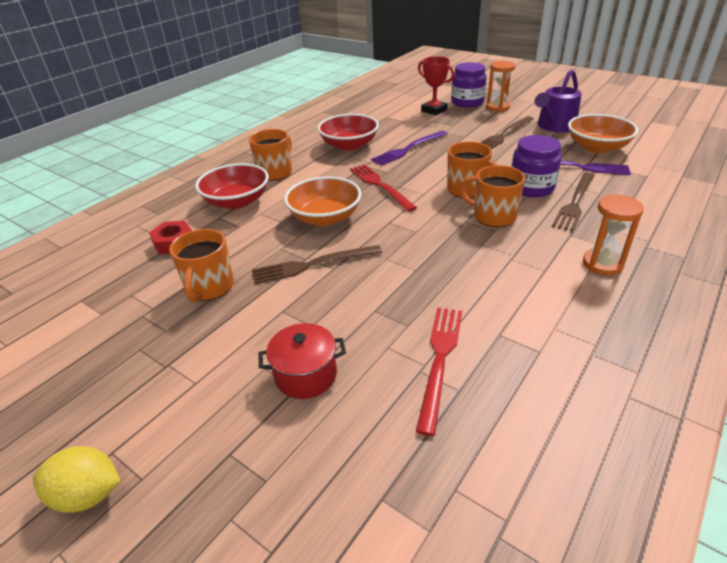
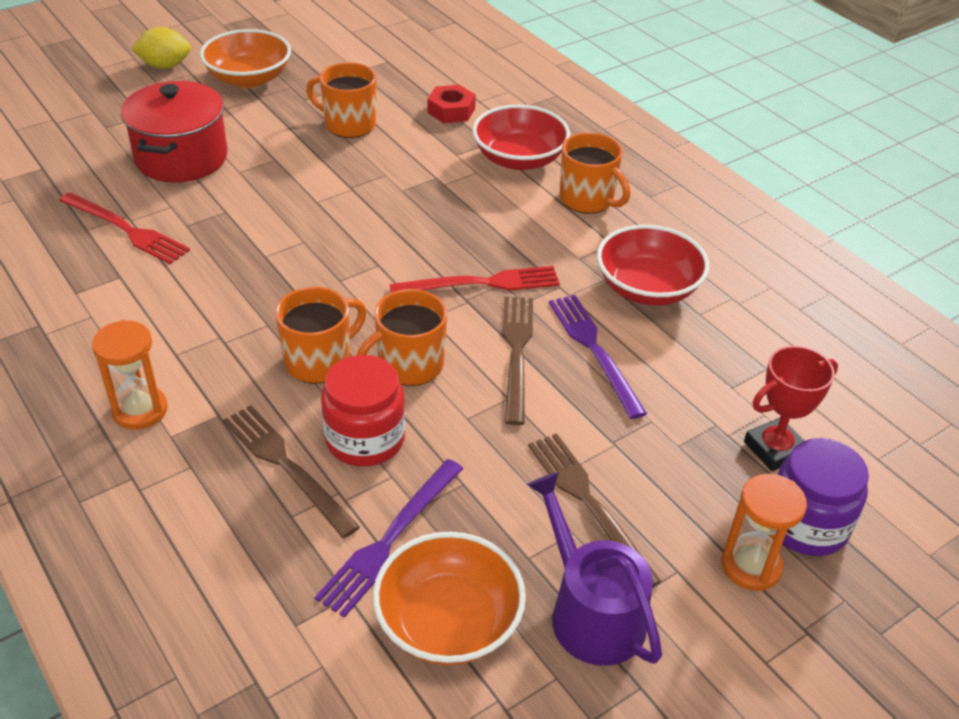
camera: 105 degrees right, 5 degrees up
(88, 494) = (165, 66): yellow lemon -> yellow lemon turned 60 degrees clockwise
(306, 375) = (181, 158): red pot -> red pot, size x1.63
(312, 265) = (334, 189): brown fork -> brown fork (517, 353)
(325, 217) = (428, 217): orange bowl -> orange bowl (249, 78)
(531, 187) = (365, 439): purple jar -> red jar

